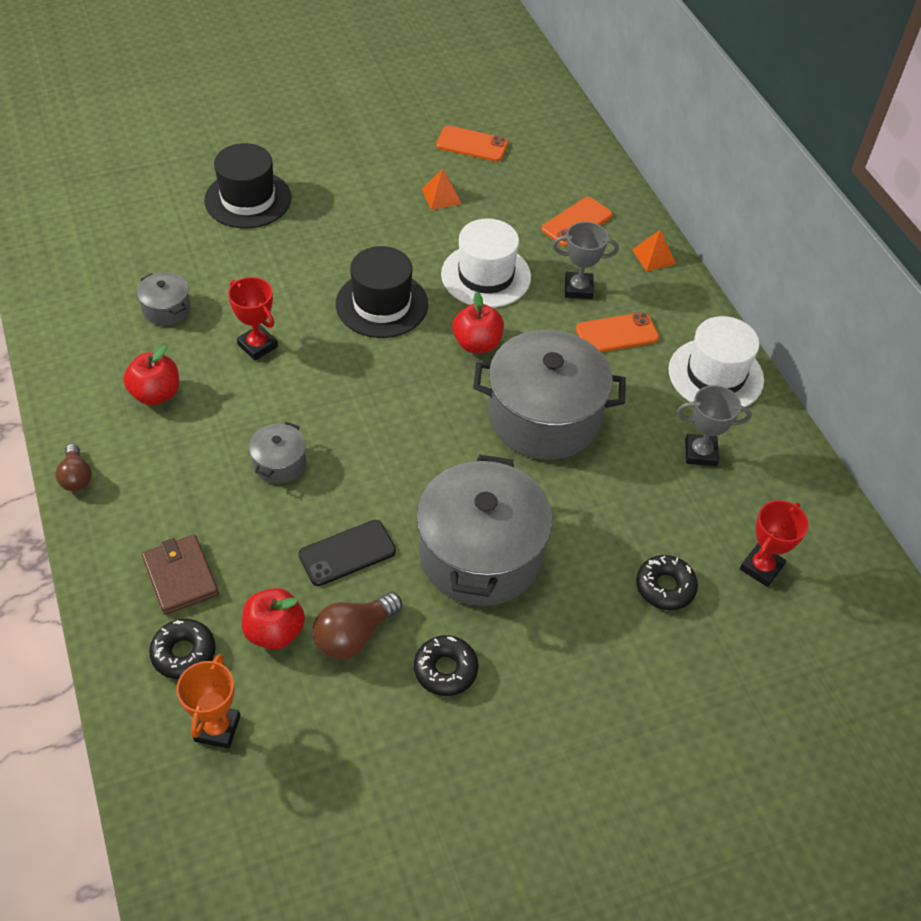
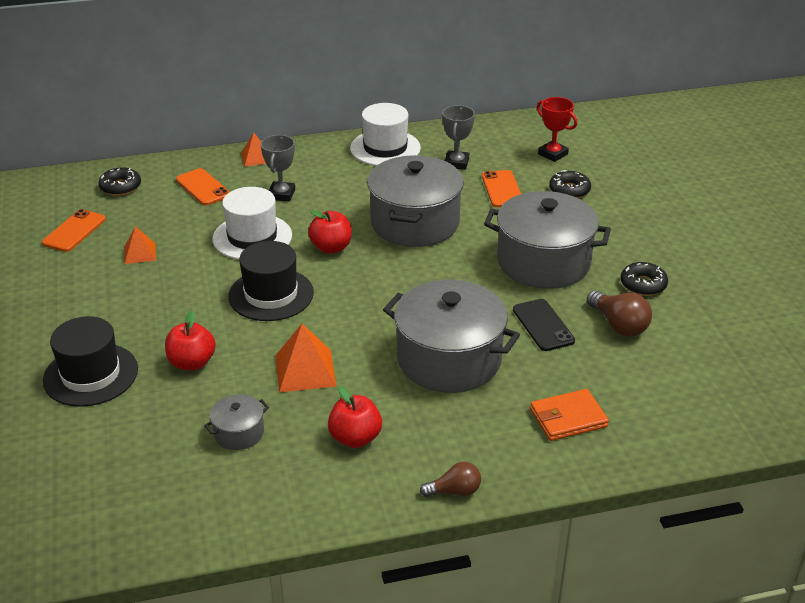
camera: 80 degrees left, 15 degrees down
(180, 576) = (568, 418): brown wallet -> orange wallet
(184, 653) = (643, 415): black donut -> black donut (120, 187)
(217, 728) = (707, 396): orange trophy -> none
(257, 345) = (305, 370): red trophy -> orange pyramid
(274, 632) = (618, 365): red apple -> red apple (192, 363)
(279, 463) = (449, 359): grey pot -> grey pot, size x2.25
(617, 333) = (335, 183): orange phone -> orange phone (502, 189)

